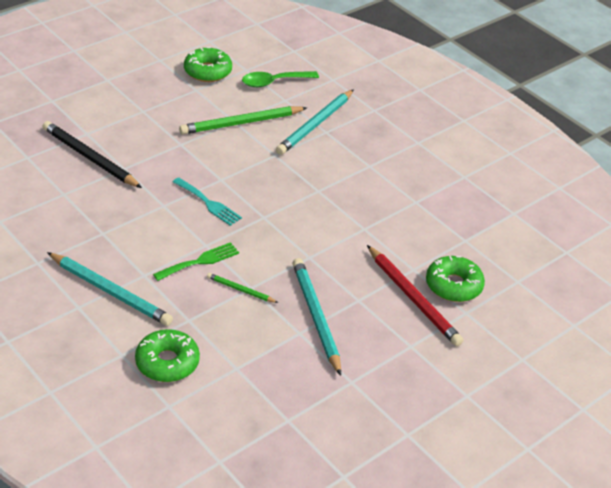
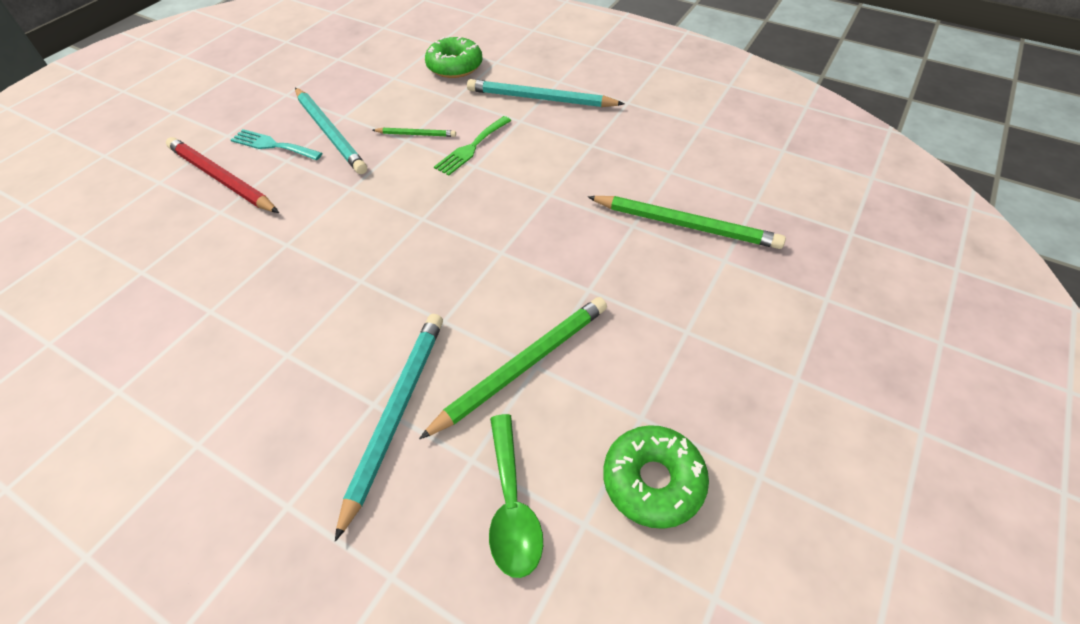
camera: 165 degrees right, 10 degrees up
(90, 158) = (685, 225): black pencil -> green pencil
(208, 203) = (498, 213): turquoise fork -> turquoise fork (273, 145)
(274, 82) = (512, 506): green spoon -> green spoon turned 120 degrees clockwise
(453, 285) = (169, 206): green donut -> none

